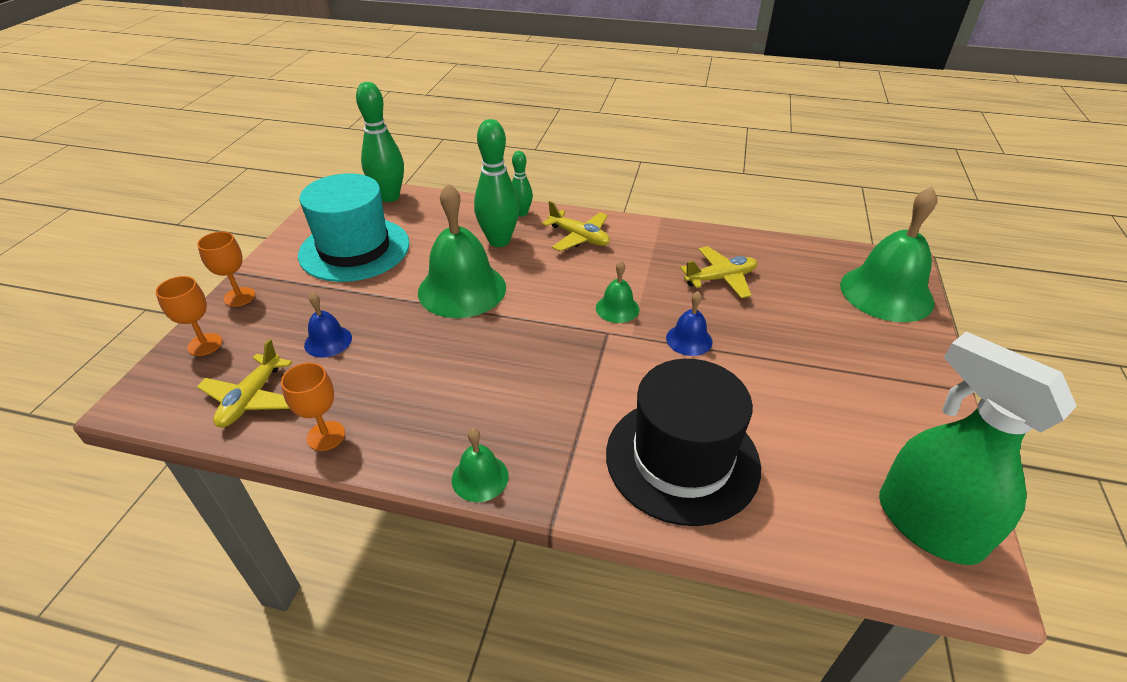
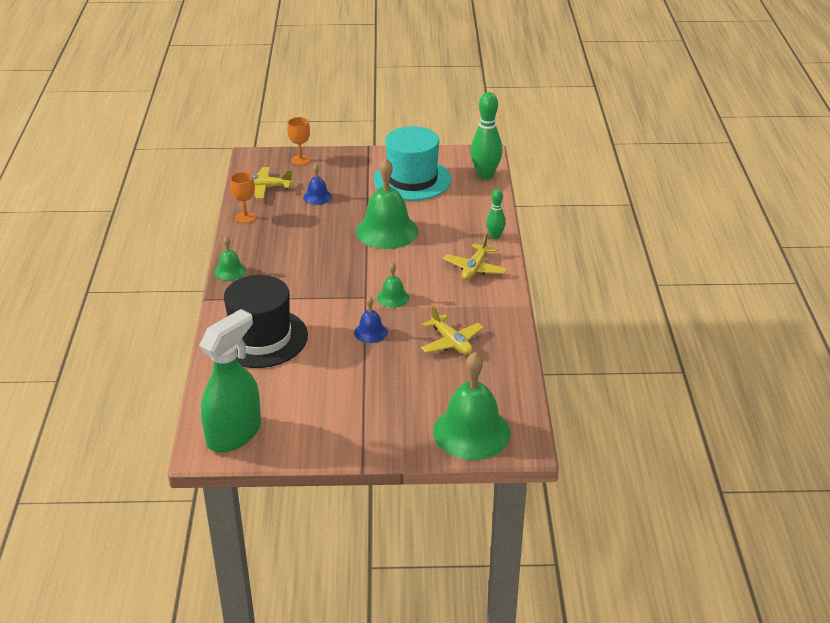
camera: 75 degrees right, 5 degrees down
(239, 297) = (345, 156): orange goblet -> none
(499, 241) = (451, 234): green bowling pin -> none

